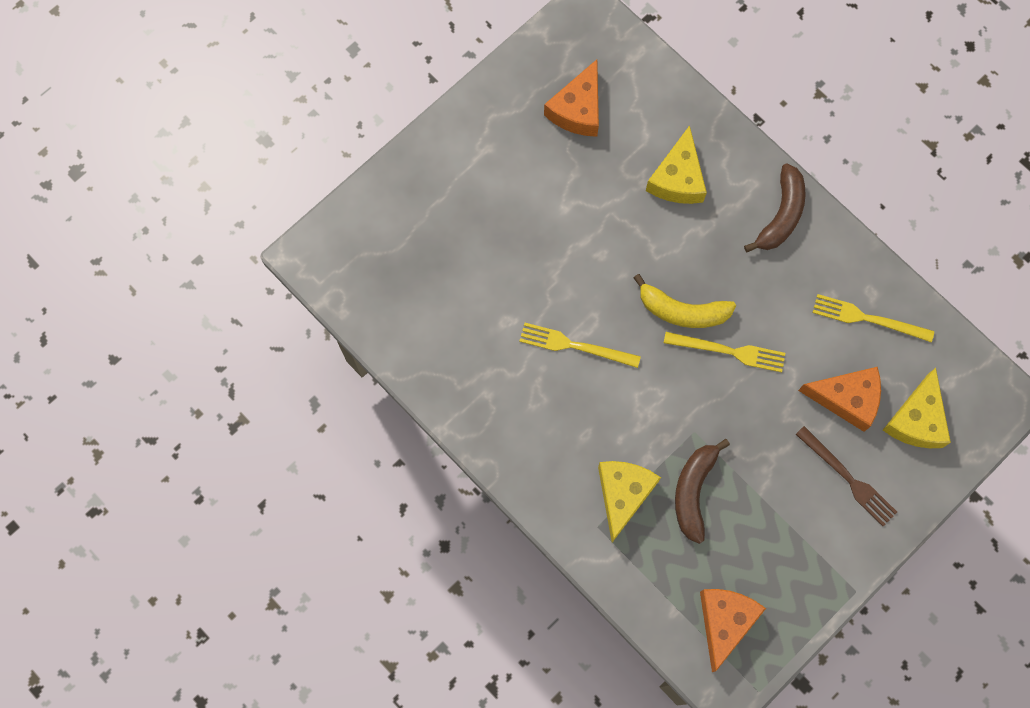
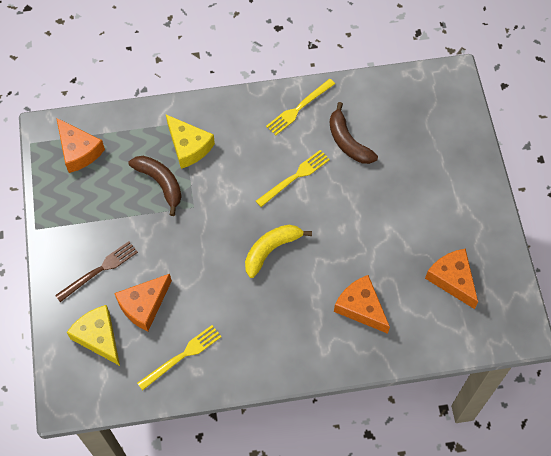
camera: 125 degrees right, 10 degrees down
(678, 178) = (361, 307): yellow cheese -> orange cheese
(728, 351) = (226, 258): yellow fork -> yellow fork (299, 108)
(781, 215) = (290, 353): brown banana -> brown banana (348, 142)
(847, 478) = (99, 271): brown fork -> brown fork turned 150 degrees clockwise

